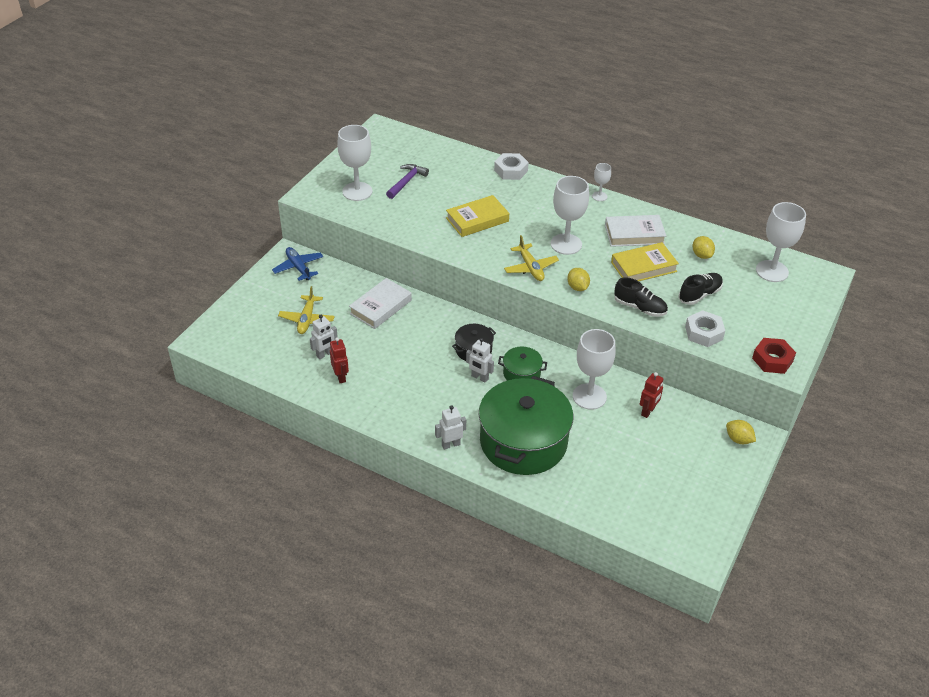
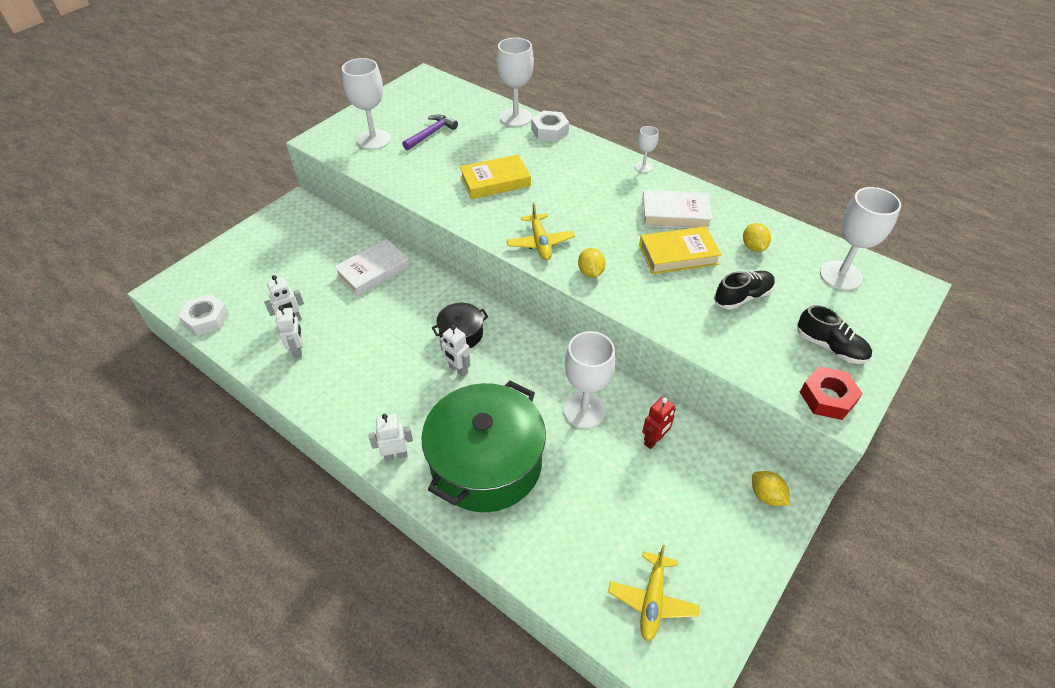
camera: 10 degrees right, 5 degrees up
(298, 267) = (302, 218): blue plane -> none
(307, 319) = (288, 277): yellow plane -> yellow plane (652, 600)
(341, 377) = (298, 350): red robot -> white robot
(521, 373) = (509, 370): green pot -> none
(566, 244) = (590, 218): white goblet -> white goblet (515, 117)
(640, 308) = (662, 306): black shoe -> black shoe (830, 347)
(703, 333) = (739, 349): white nut -> white nut (206, 319)

